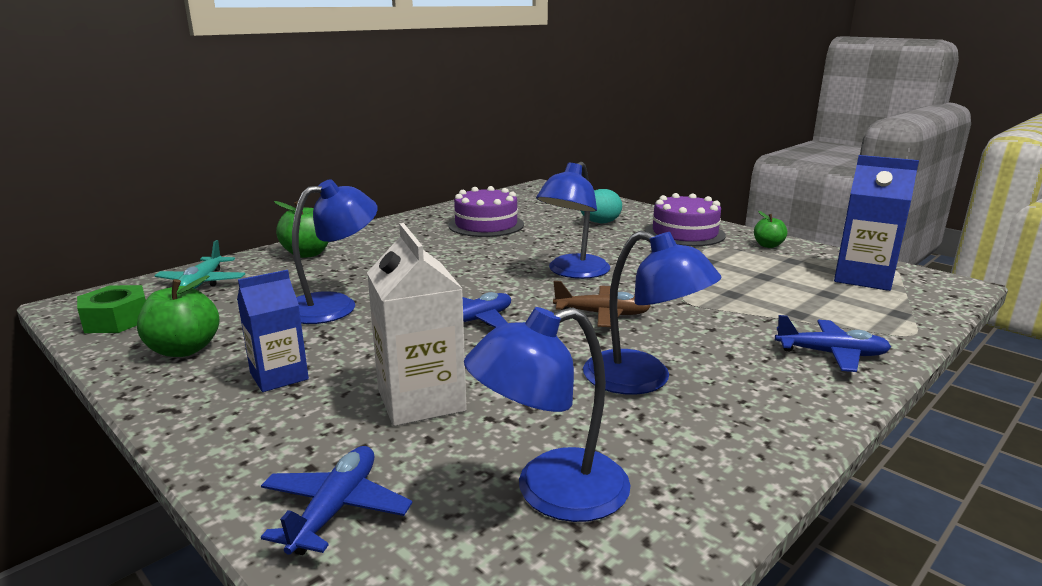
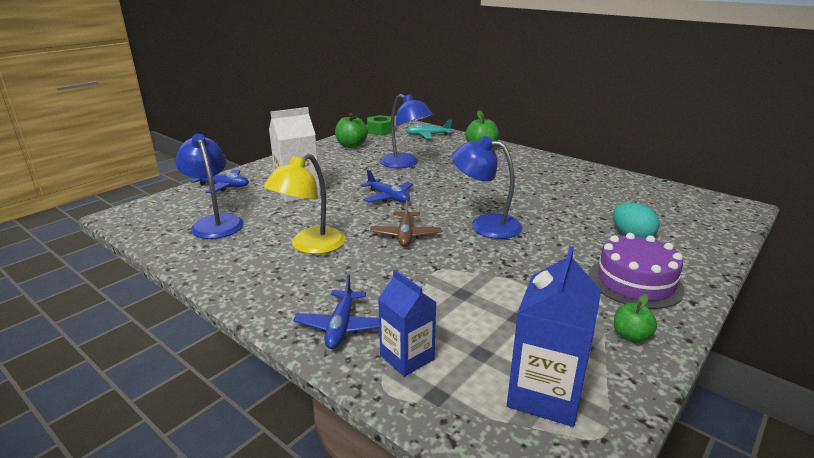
camera: 85 degrees right, 5 degrees up
(279, 376) = (325, 164): blue carton -> blue carton (407, 357)
(486, 225) = (581, 190): purple cake -> none
(642, 379) = (310, 246): blue lamp -> yellow lamp

